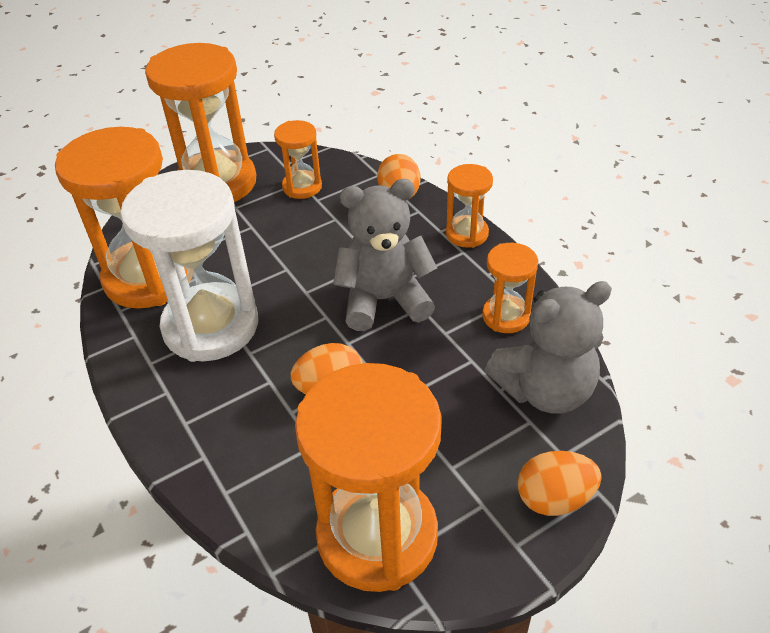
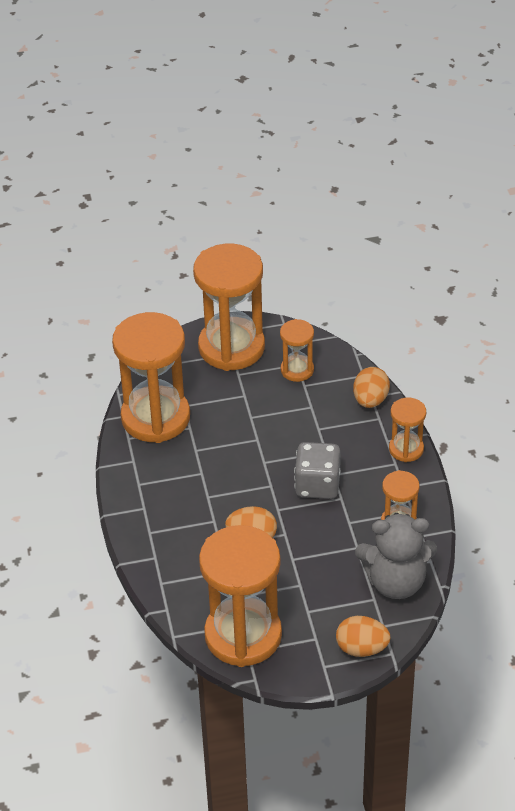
camera: 20 degrees right, 0 degrees up
(211, 326) = (188, 469): white hourglass -> none
(384, 300) = (317, 485): grey teddy bear -> grey dice

